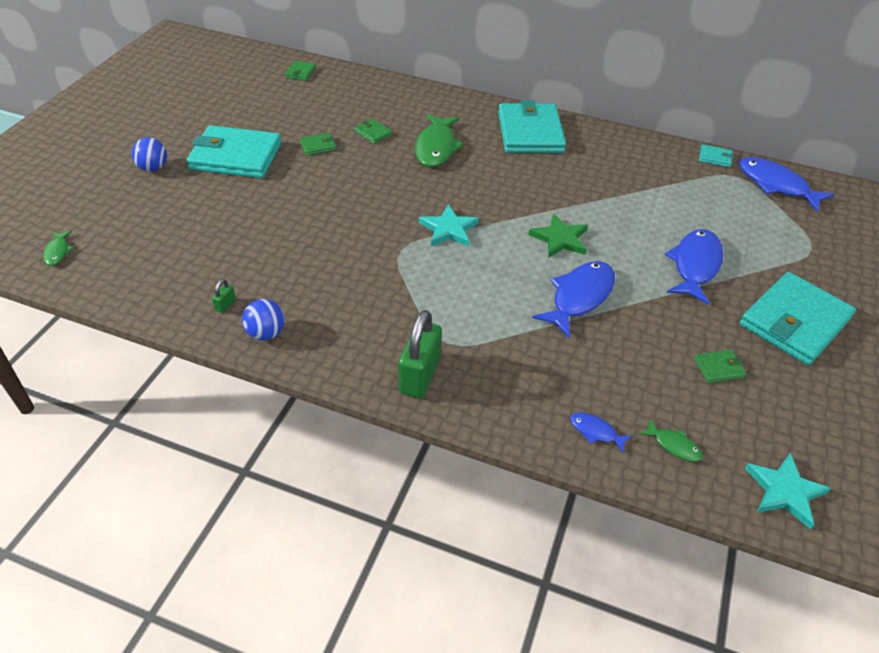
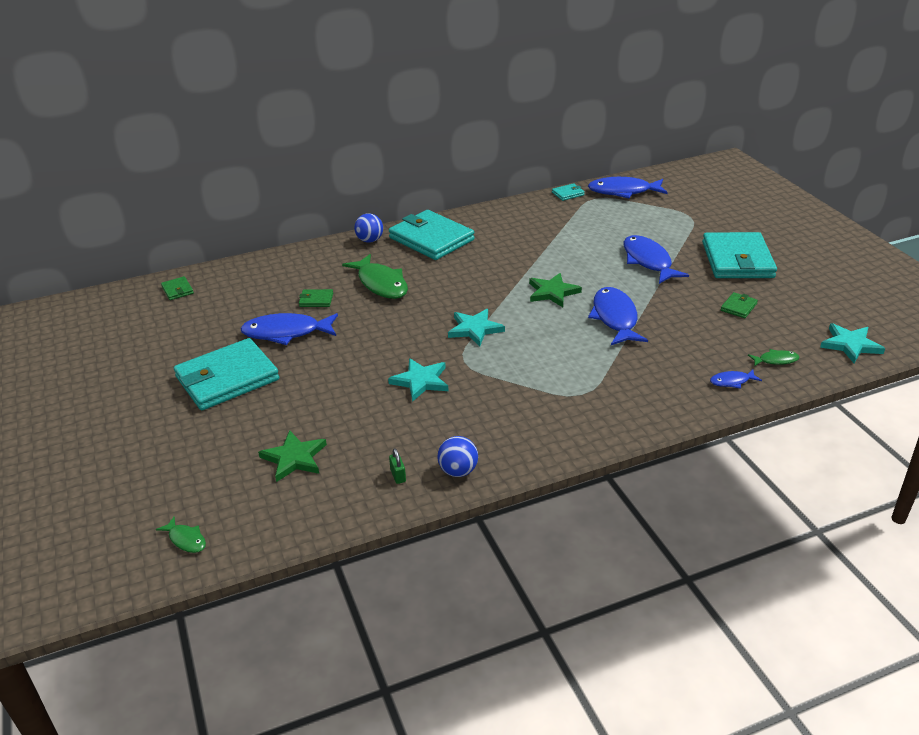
camera: 40 degrees left, 10 degrees down
(153, 168) = (164, 429): blue ball -> blue ball (370, 240)
(188, 243) = (294, 458): none -> green star
(318, 146) = (286, 333): green wallet -> blue fish
(347, 244) = (420, 381): none -> turquoise star
(420, 375) = (596, 423): green padlock -> none

